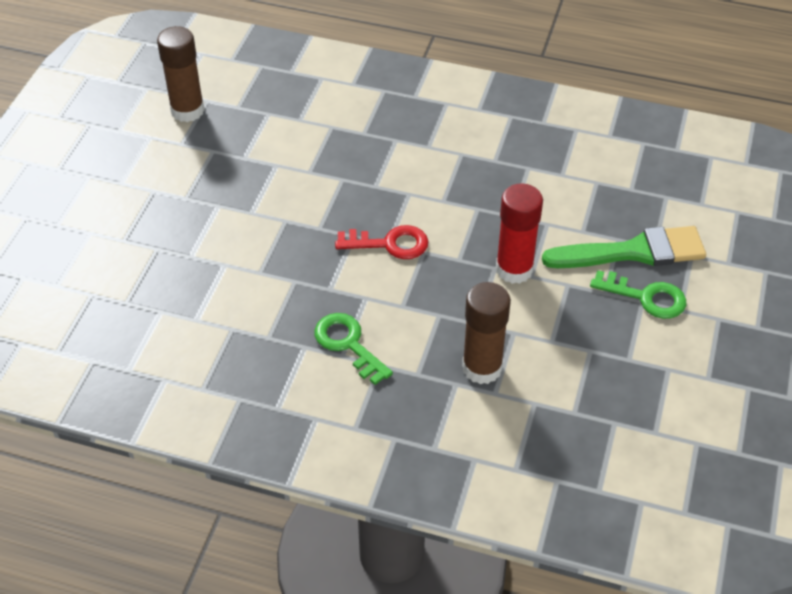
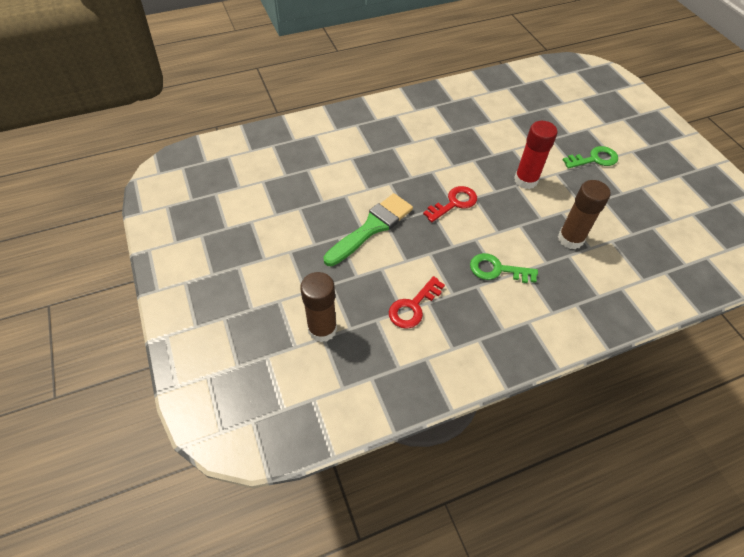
camera: 40 degrees left, 5 degrees up
(187, 110) = (257, 193): brown glue stick -> brown glue stick (322, 329)
(210, 322) = (413, 307): none -> red key
(633, 252) = (564, 141): green brush -> green brush (372, 228)

